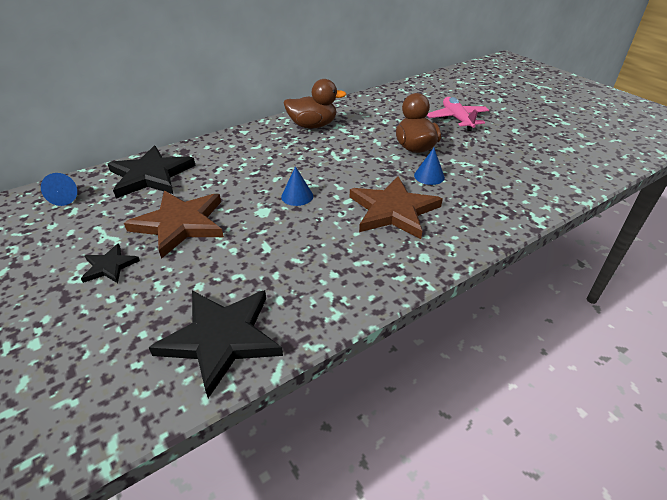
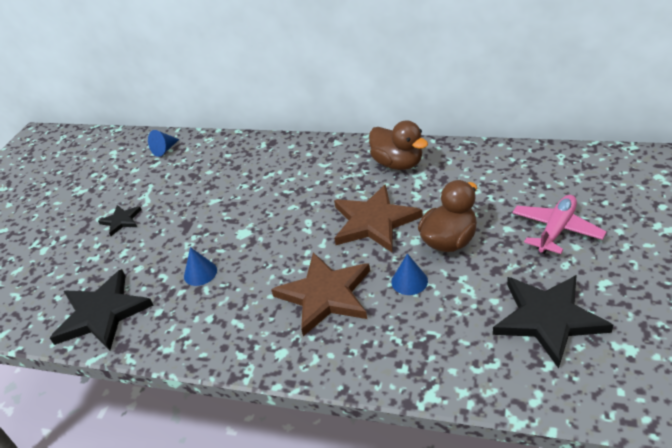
camera: 55 degrees right, 0 degrees up
(151, 175) = (225, 156): black star -> black star (548, 319)
(180, 224) = (188, 211): brown star -> brown star (374, 221)
(297, 196) = (282, 233): blue cone -> blue cone (200, 273)

